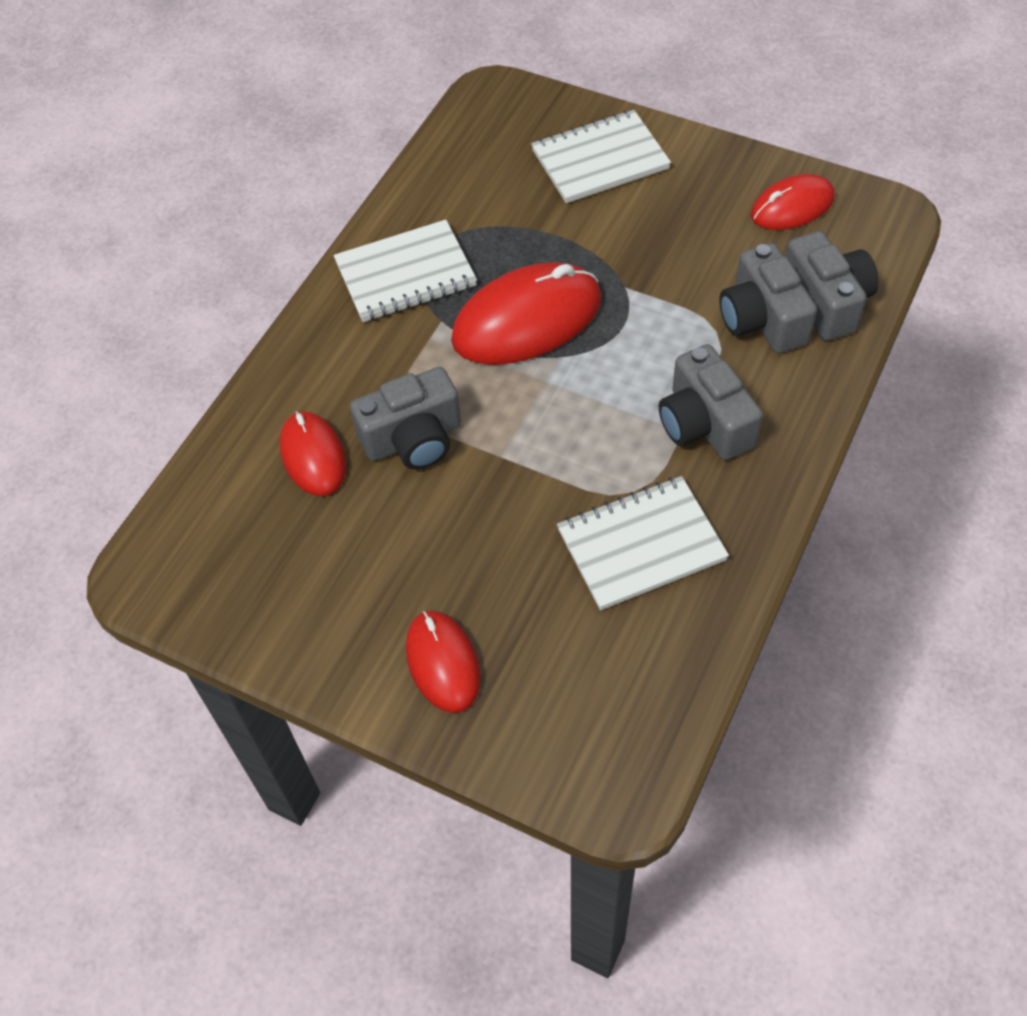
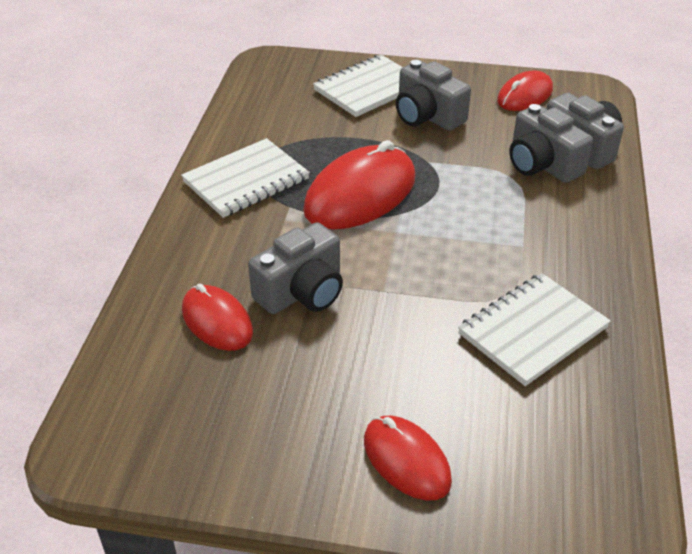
camera: 20 degrees left, 15 degrees down
(704, 423) = (536, 237): grey camera -> grey camera (427, 116)

